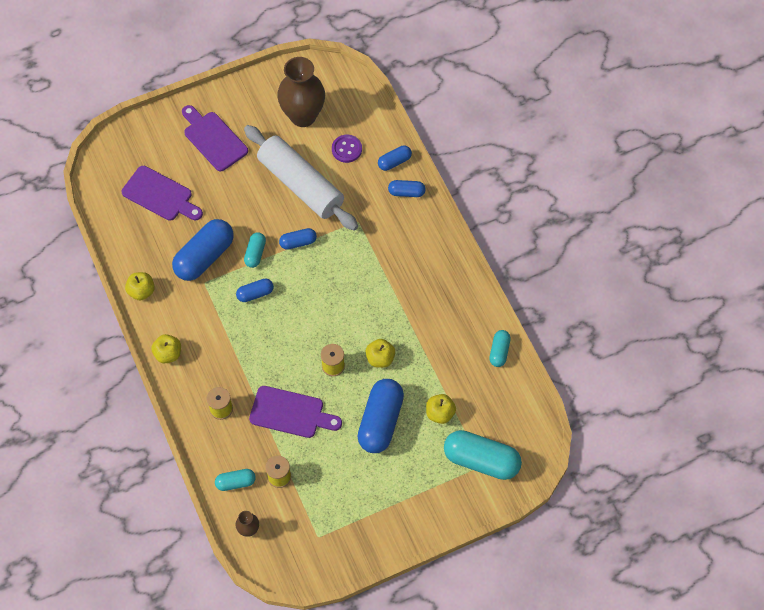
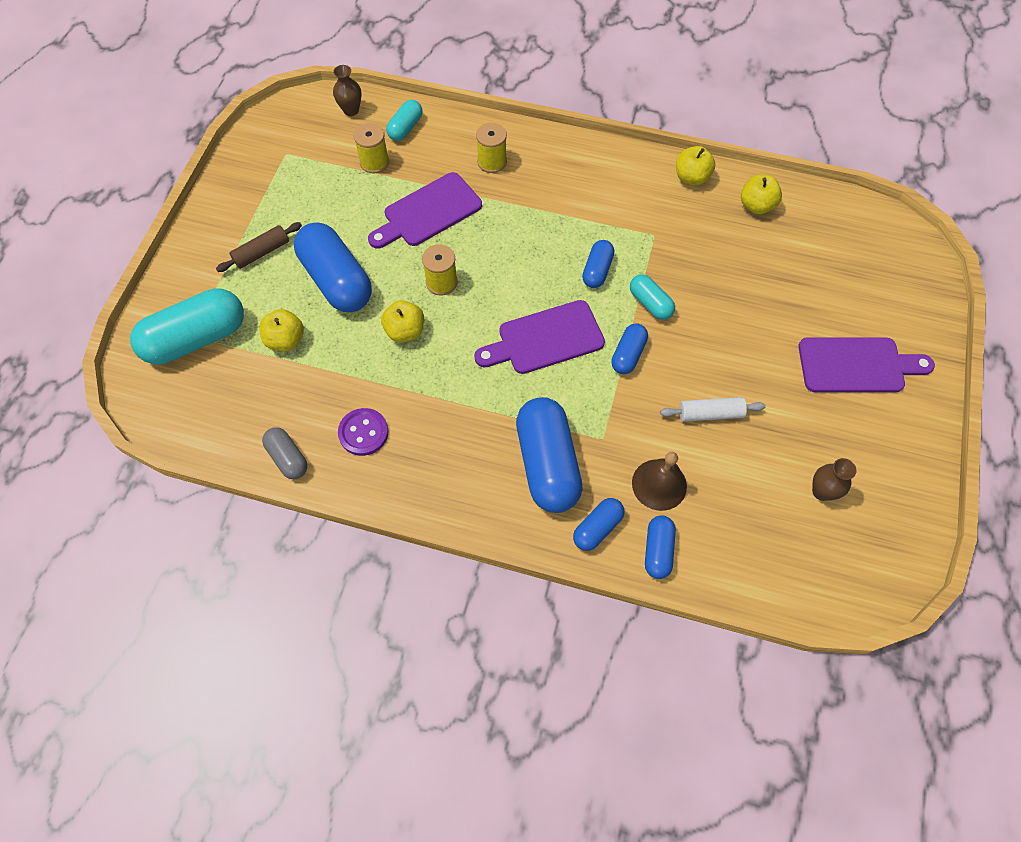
camera: 130 degrees right, 0 degrees up
(160, 195) = (809, 264): purple cutting board -> purple cutting board (545, 339)
(168, 354) = (595, 157): yellow apple -> yellow apple (756, 205)
(204, 257) = (687, 254): blue capsule -> blue capsule (547, 463)
(301, 185) = (710, 413): white rolling pin -> white rolling pin, size x0.41
(303, 116) = (822, 491): brown vase -> brown vase, size x0.44
(346, 149) = (725, 506): purple button -> purple button (363, 433)
(360, 182) = (659, 484): none -> brown bell
(399, 480) = (262, 252): none -> brown rolling pin
(499, 351) = (288, 458): turquoise capsule -> grey capsule

